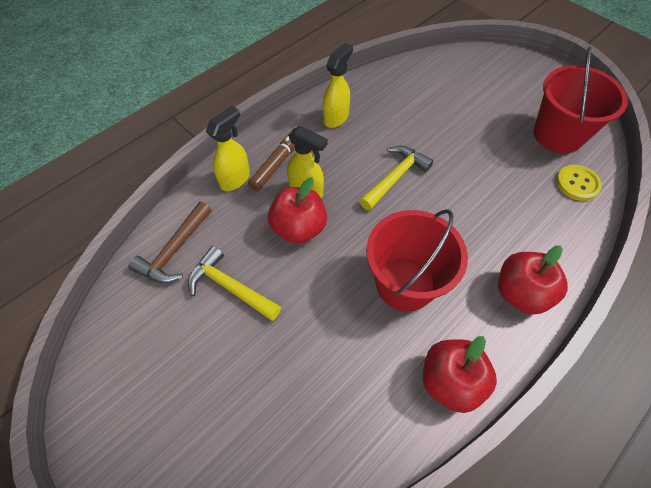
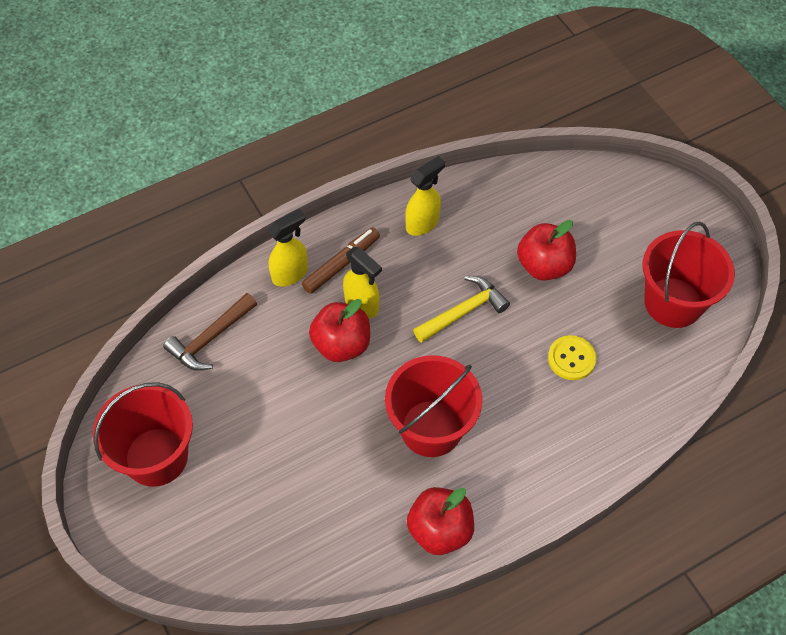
camera: 15 degrees right, 0 degrees up
(143, 381) = (156, 457): none -> red bucket
(230, 287) = (256, 389): yellow hammer -> none
(520, 293) = (546, 467): red apple -> red apple (544, 266)
(577, 183) = (666, 366): yellow button -> yellow button (571, 359)

